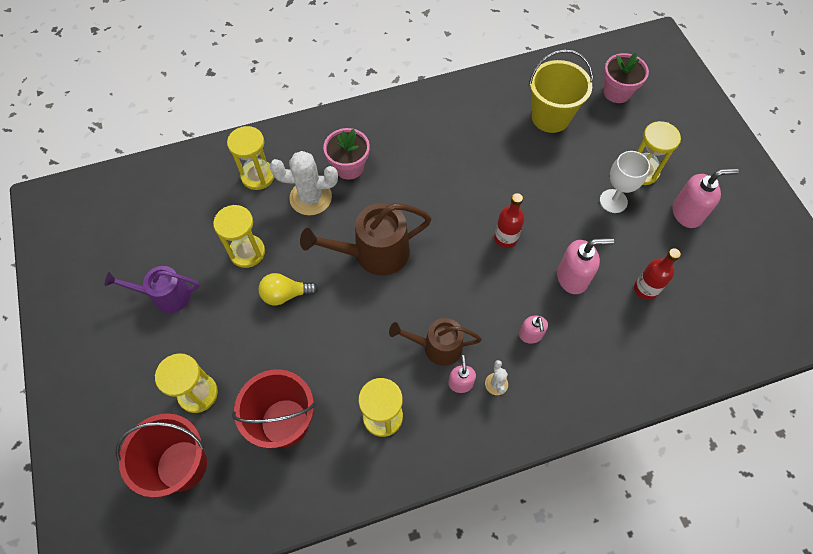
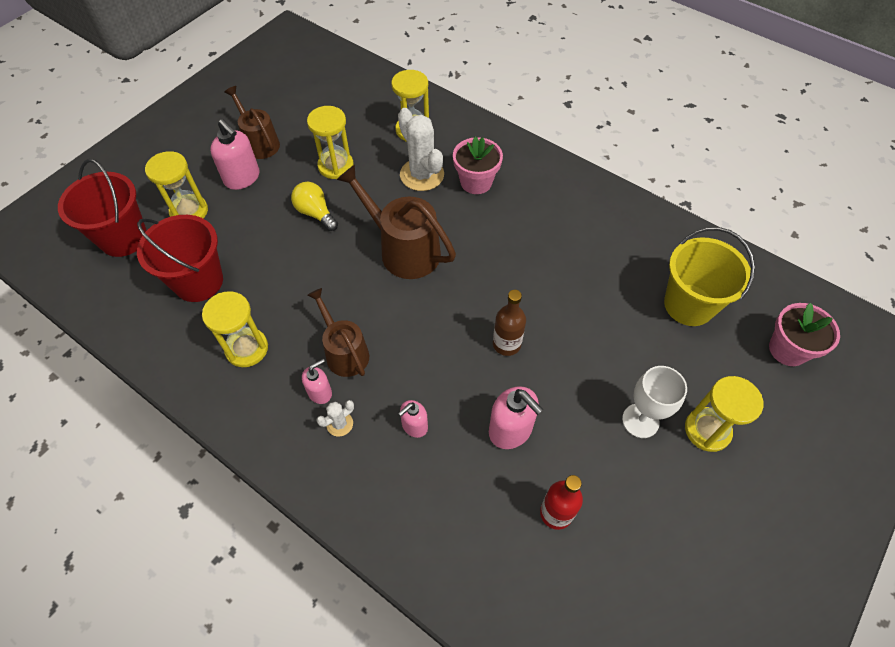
camera: 55 degrees right, 5 degrees down
(166, 296) = (259, 143): purple watering can -> brown watering can
(505, 238) = (506, 344): red bottle -> brown bottle
(687, 213) = (696, 509): pink soap dispenser -> pink soap dispenser (242, 178)

